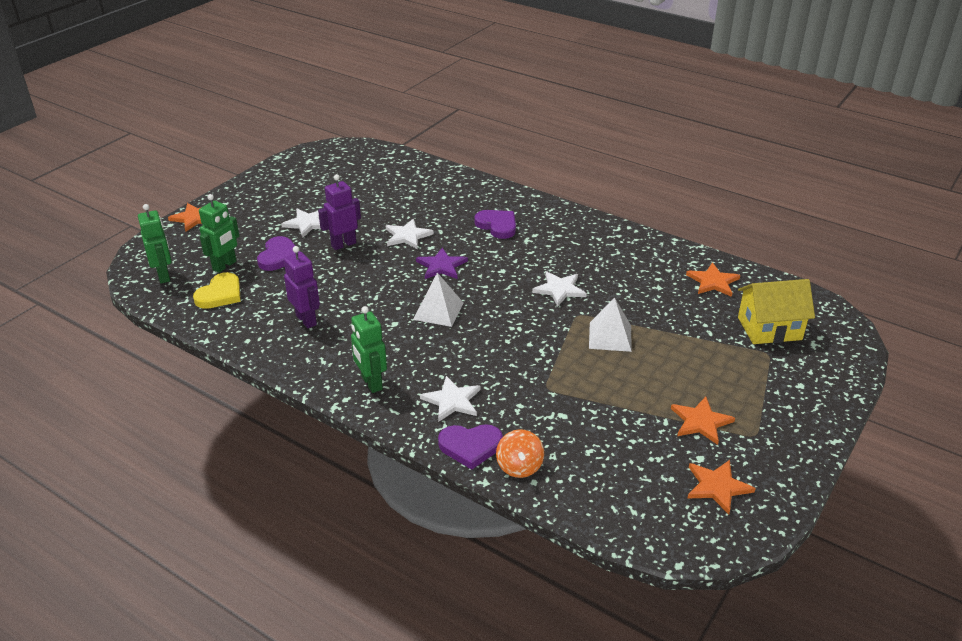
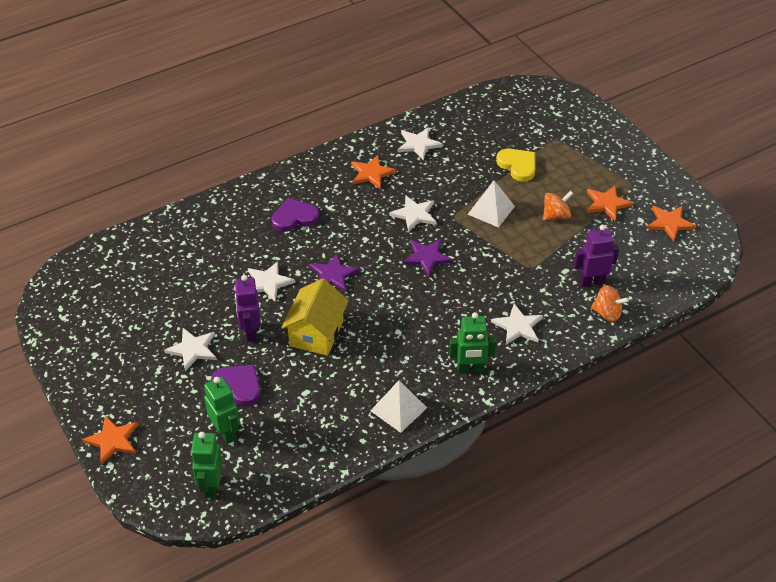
camera: 65 degrees left, 10 degrees up
(164, 276) = (211, 486): green robot -> green robot turned 90 degrees counterclockwise
(220, 294) = (275, 446): yellow heart -> yellow heart (518, 166)
(306, 320) = (357, 390): purple robot -> purple robot (592, 282)
(438, 311) = (398, 298): white pyramid -> white pyramid (398, 409)
(470, 446) = (574, 333): purple heart -> none
(506, 313) = (427, 257): none -> purple star
(643, 386) = (556, 216): none -> orange spinning top
(662, 264) = (418, 144): none -> white star
(713, 282) = (458, 127): orange star -> orange star (371, 173)
(769, 328) = (529, 126): yellow house -> yellow house (316, 333)

